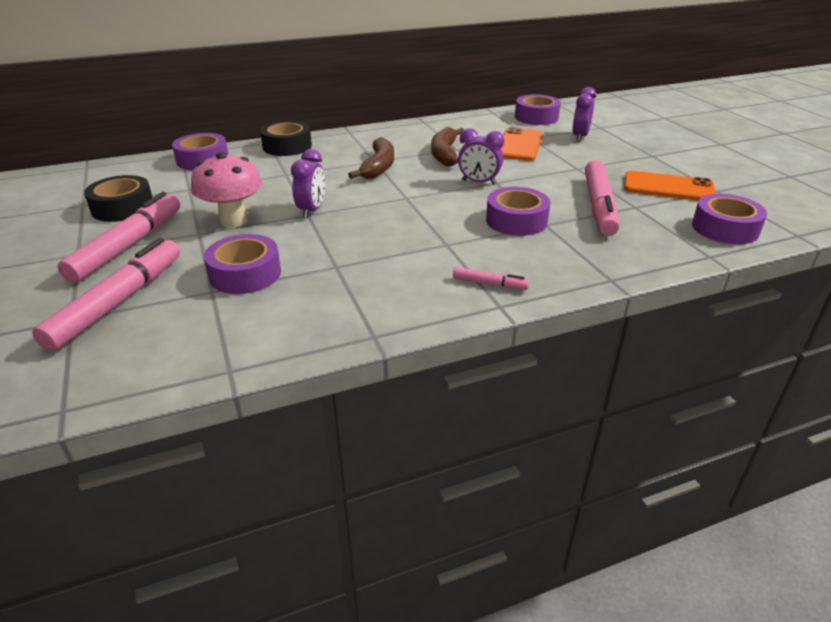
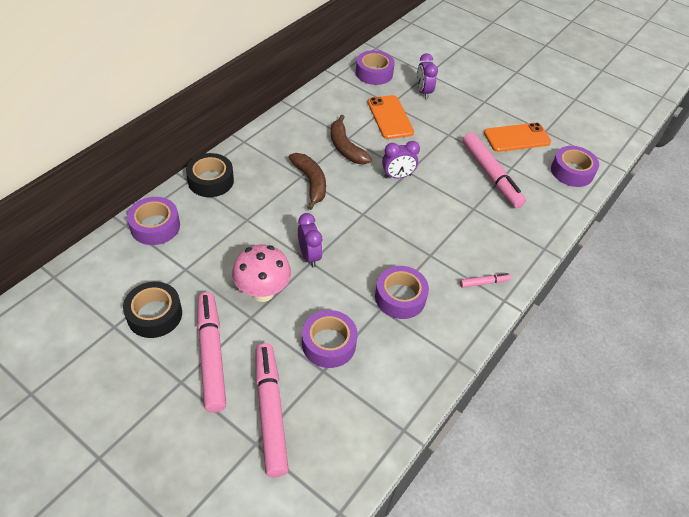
camera: 35 degrees left, 15 degrees up
(516, 220) = (453, 211): purple tape -> purple tape (400, 297)

